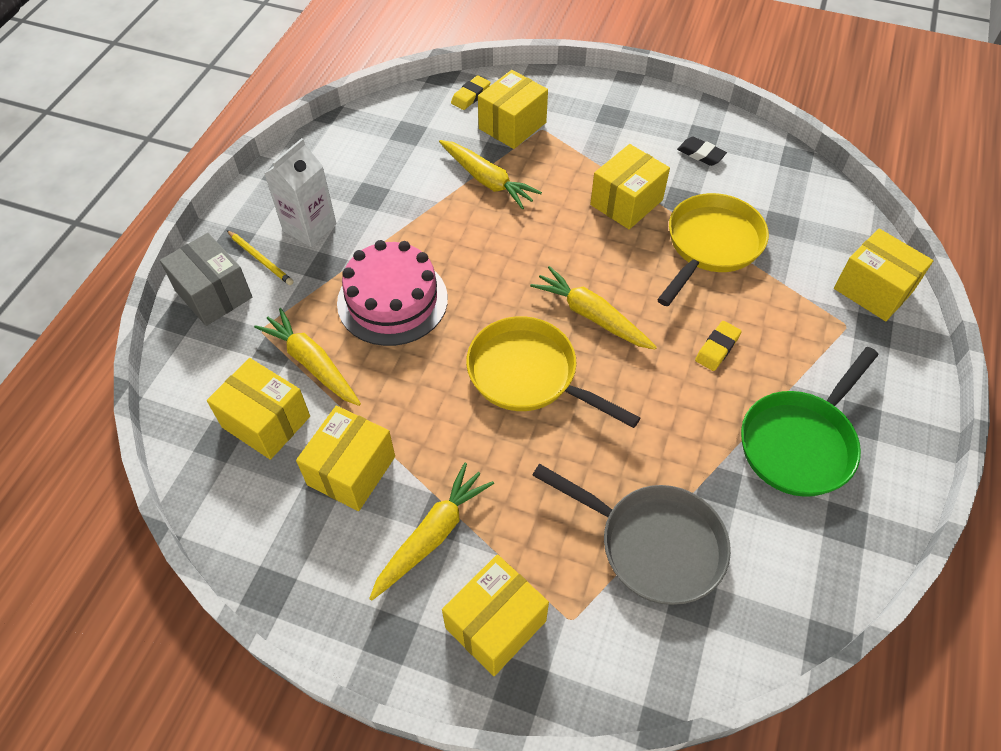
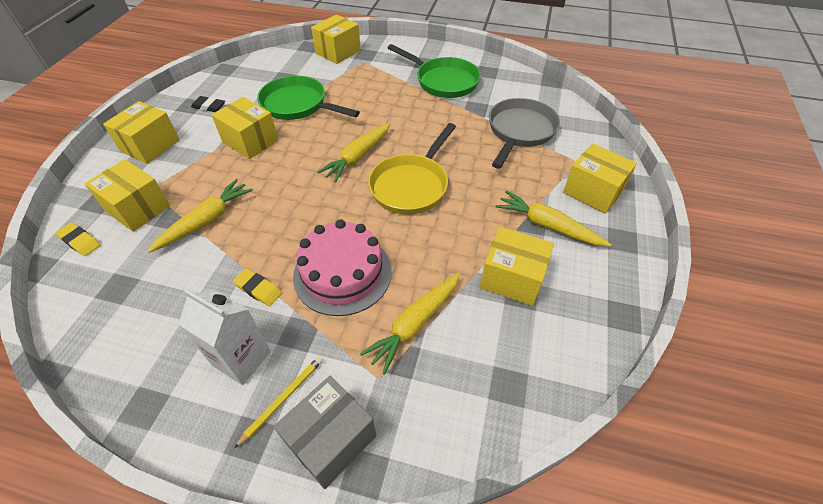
camera: 95 degrees left, 5 degrees down
(266, 422) = (481, 349): yellow box -> yellow box (150, 146)
(700, 154) = (209, 106): black eraser -> black eraser turned 75 degrees clockwise
(711, 245) = (298, 105): yellow pan -> green pan
(717, 348) = (382, 105): yellow eraser -> yellow eraser (258, 289)

